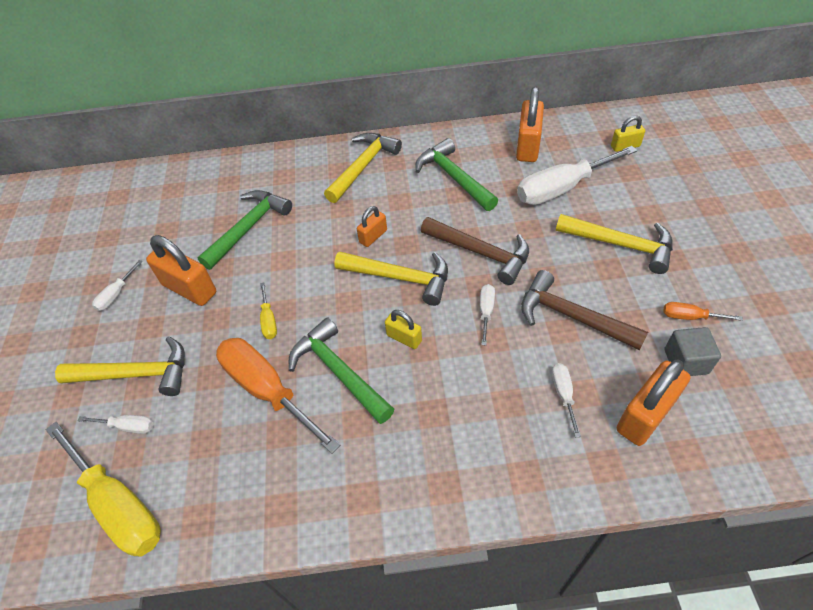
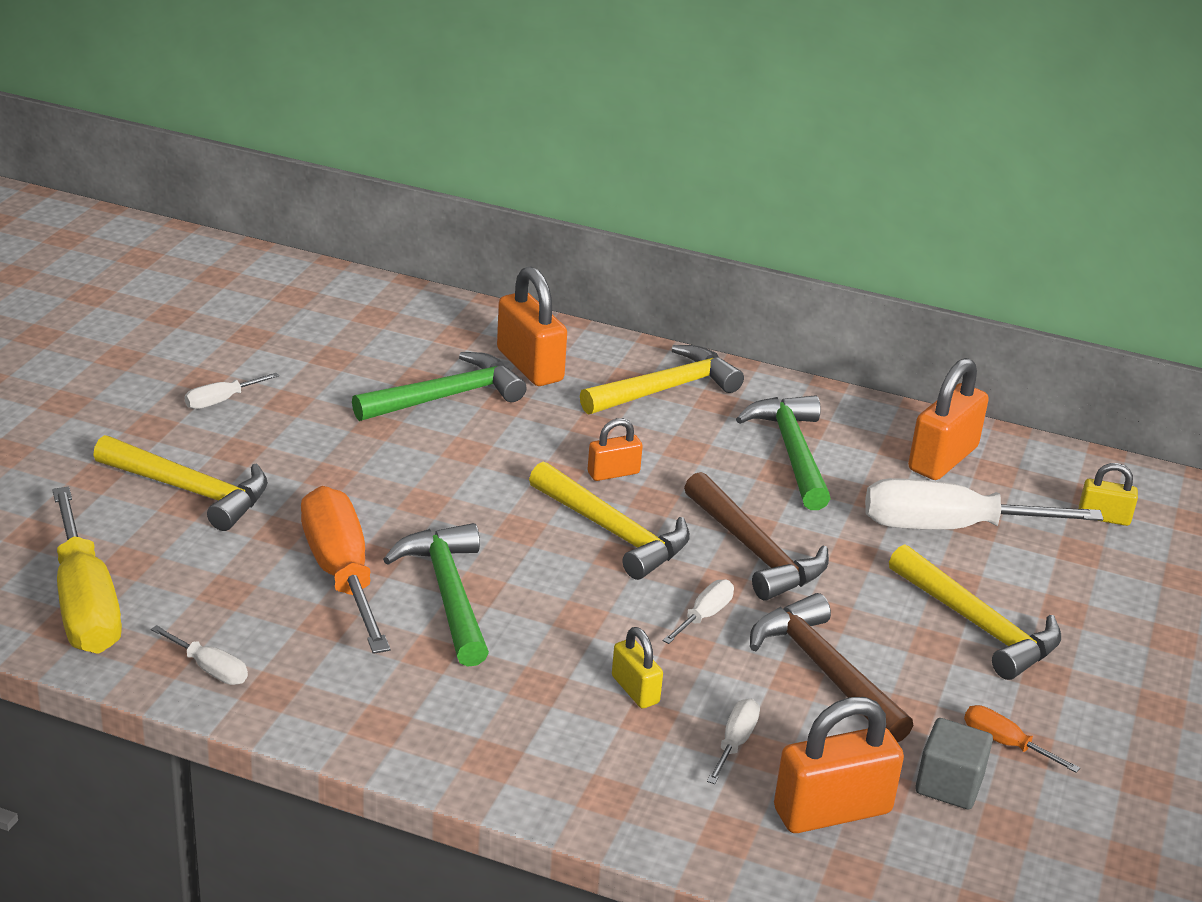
camera: 20 degrees right, 20 degrees down
(128, 426) = (145, 537): white screwdriver -> white screwdriver (210, 669)
(189, 289) = (319, 432): orange padlock -> orange padlock (530, 365)
(269, 320) = (397, 505): yellow screwdriver -> none
(404, 338) = (564, 596): yellow padlock -> yellow padlock (635, 690)

